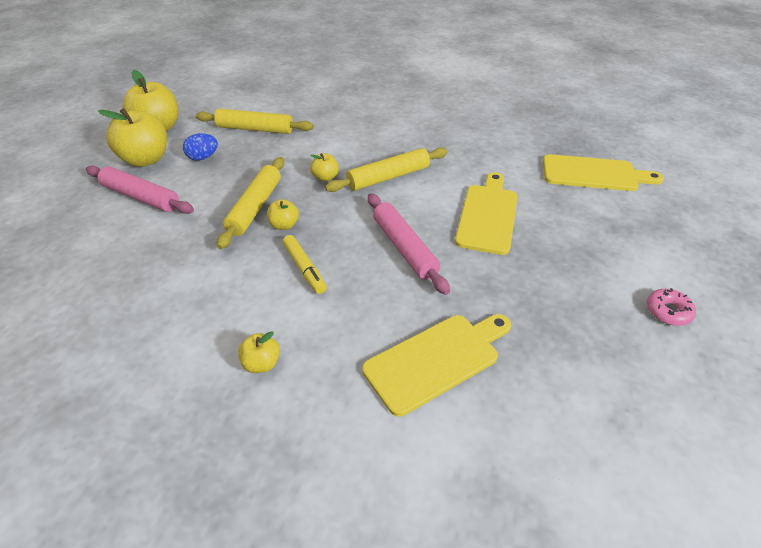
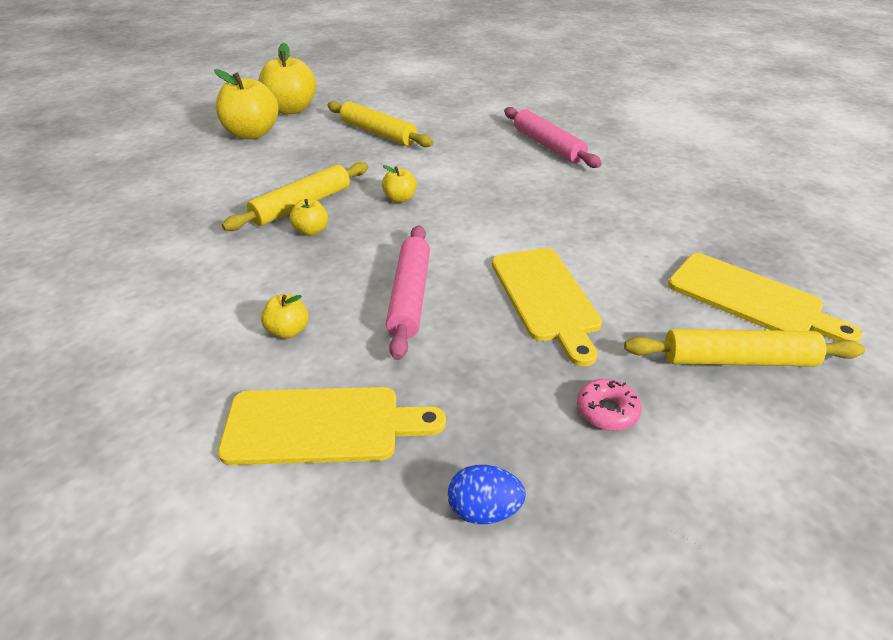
camera: 30 degrees right, 5 degrees down
(141, 197) = (214, 165): pink rolling pin -> pink rolling pin (548, 145)
(203, 157) = (302, 146): blue egg -> blue egg (484, 511)
(261, 363) = (157, 350): yellow apple -> yellow apple (288, 331)
(304, 268) = (287, 278): yellow marker -> none
(388, 177) = (468, 219): yellow rolling pin -> yellow rolling pin (738, 360)
(487, 215) = (546, 297): yellow cutting board -> yellow cutting board turned 120 degrees clockwise
(668, 311) = (686, 511): pink donut -> pink donut (607, 411)

